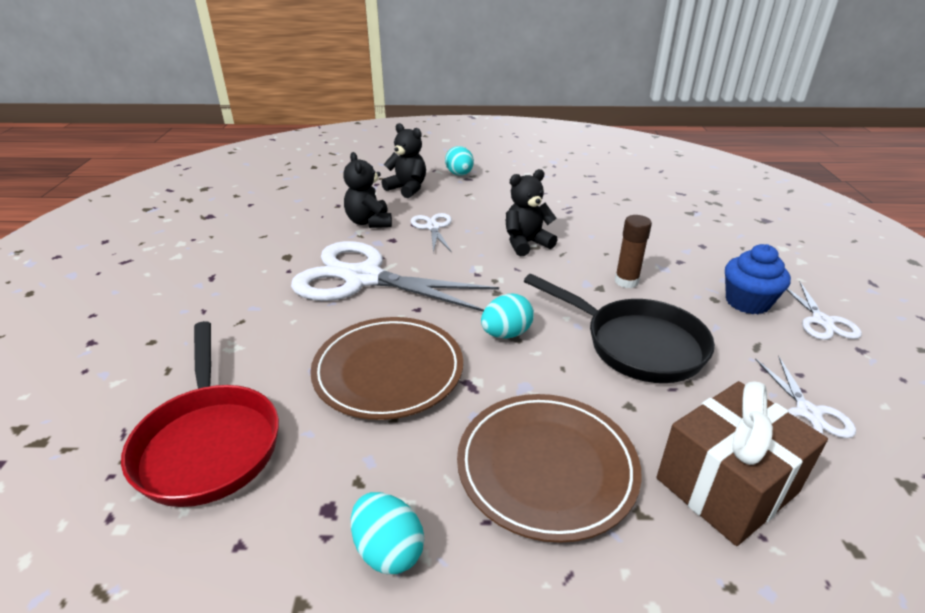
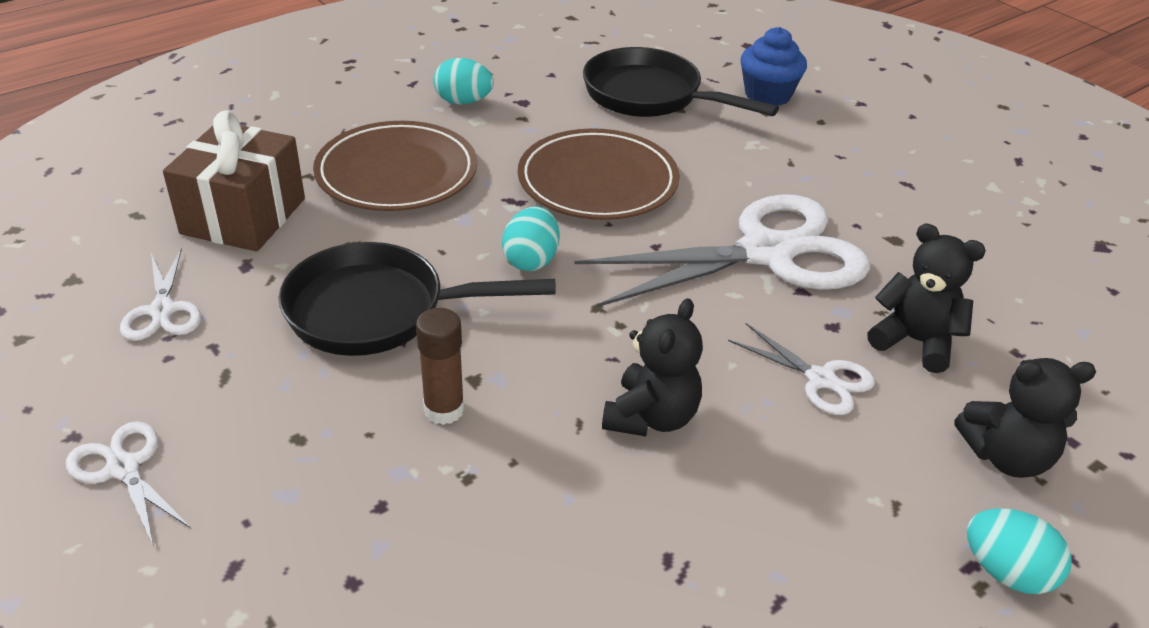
camera: 140 degrees right, 5 degrees up
(209, 442) = (650, 96): red pan -> black pan
(747, 302) = (245, 456): blue cupcake -> blue cupcake (768, 95)
(808, 412) = (162, 310): white scissors -> white scissors turned 150 degrees counterclockwise

